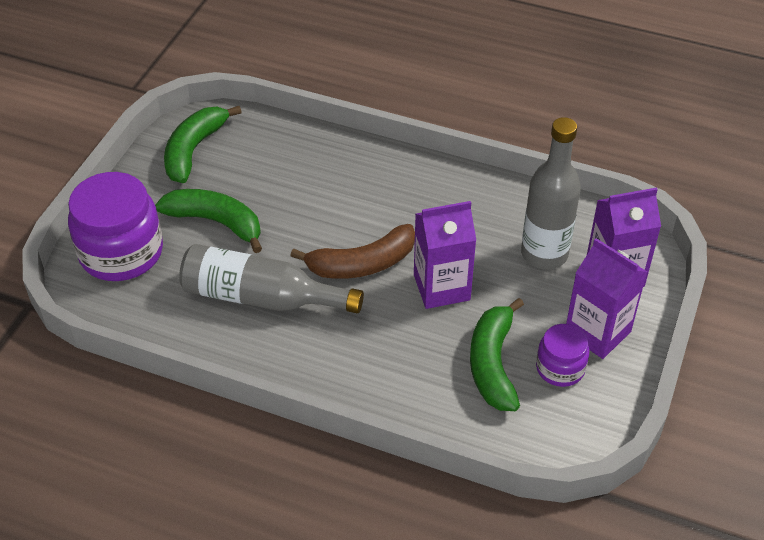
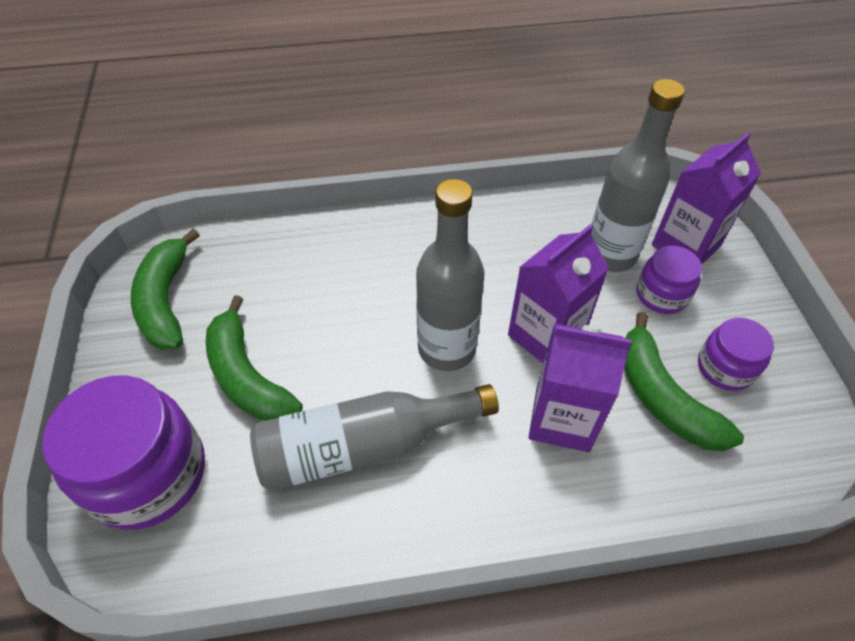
camera: 30 degrees left, 5 degrees up
(216, 222) = (247, 376): green banana -> green banana turned 120 degrees counterclockwise
(362, 264) = (446, 349): brown banana -> grey bottle
(558, 299) = (661, 295): none -> purple jar
(597, 332) = (723, 311): purple carton -> purple carton (562, 419)

